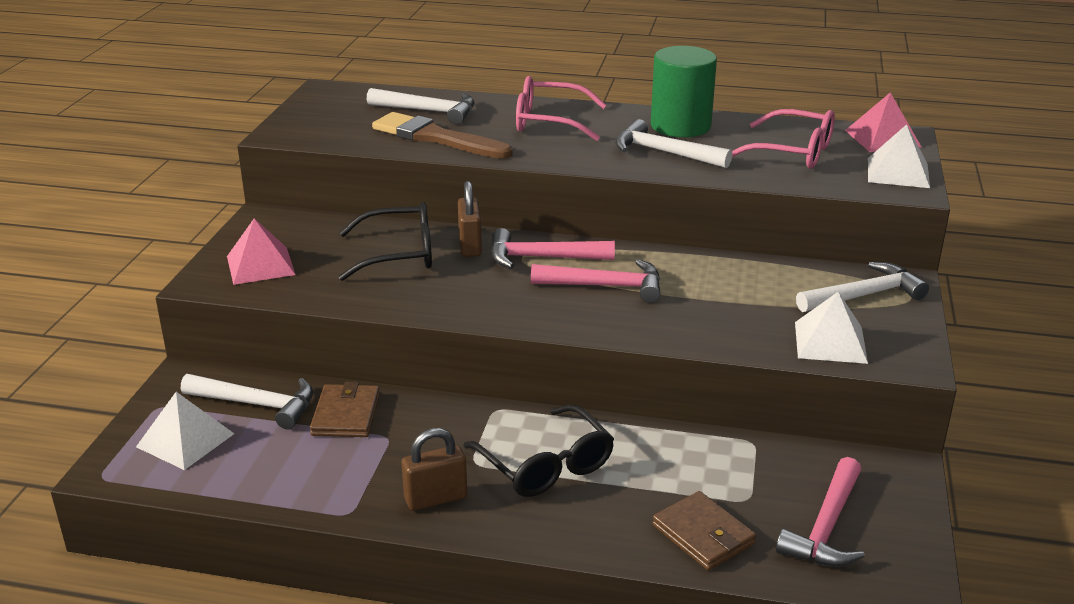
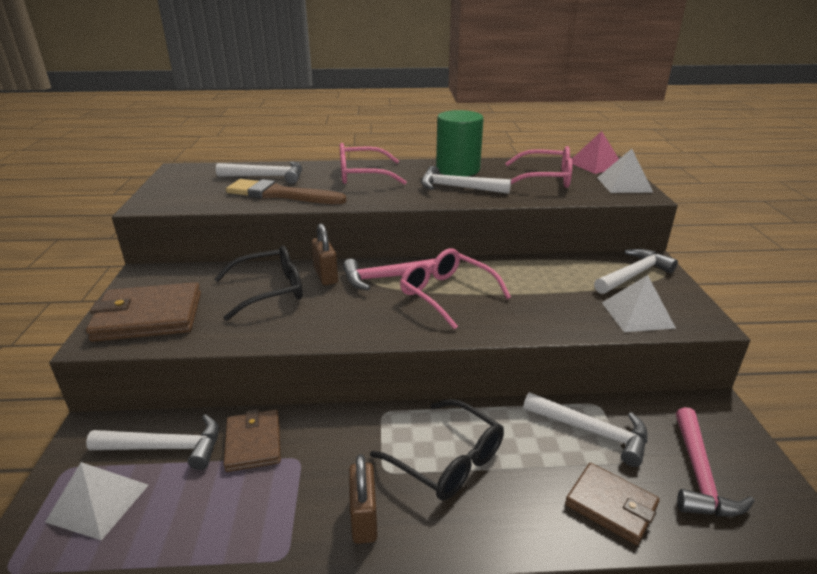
camera: 15 degrees left, 0 degrees up
(260, 265) = (149, 317): pink pyramid -> brown wallet
(436, 498) = (364, 519): brown padlock -> brown padlock turned 60 degrees counterclockwise
(605, 286) = (446, 294): pink hammer -> pink glasses
(727, 467) = (592, 431): none -> white hammer

